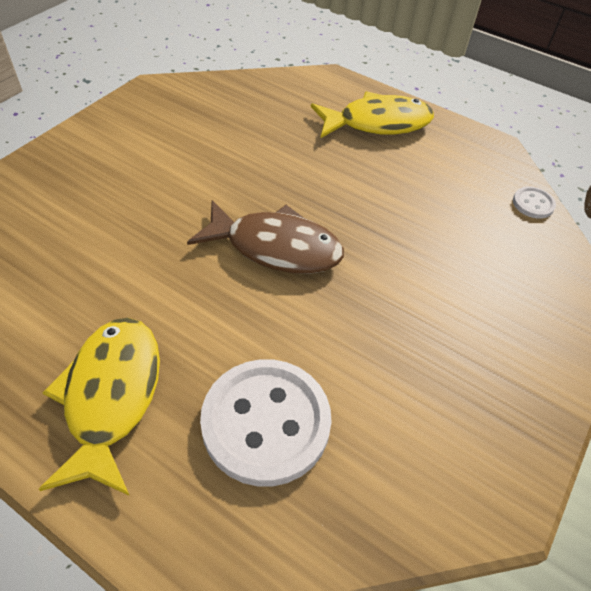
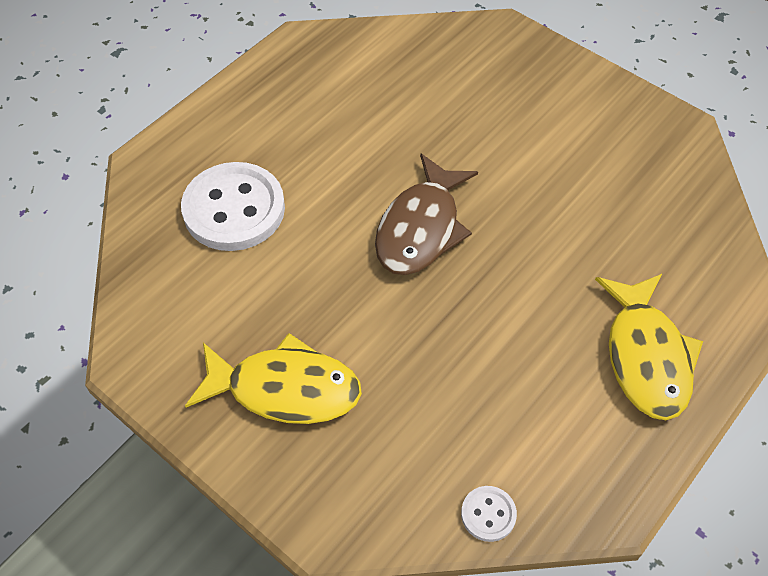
camera: 100 degrees right, 5 degrees up
(111, 397) = (274, 119): yellow fish -> yellow fish (285, 389)

